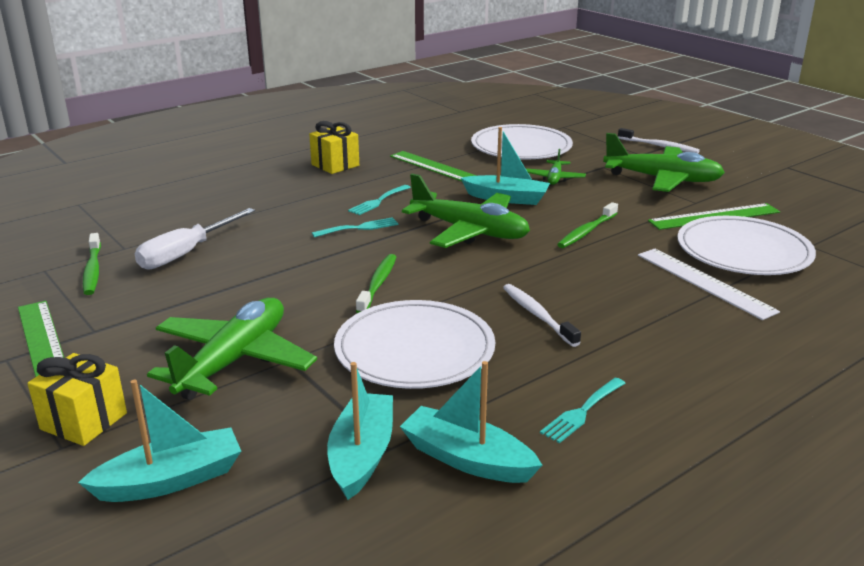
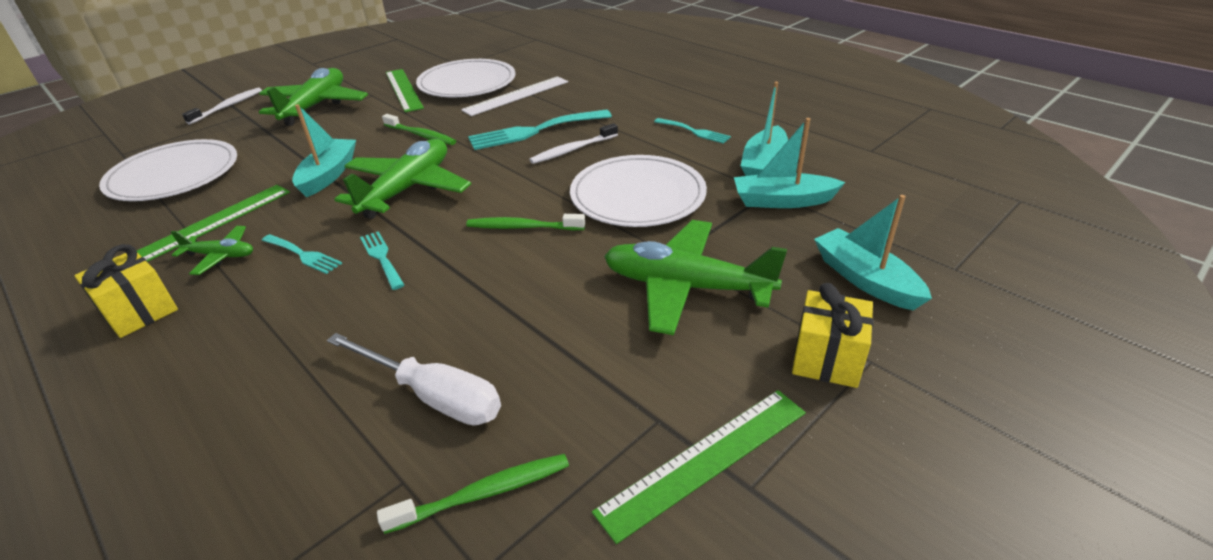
camera: 95 degrees left, 10 degrees up
(554, 178) = (286, 153): green plane -> green plane (221, 256)
(593, 293) = (534, 131): none -> turquoise fork

